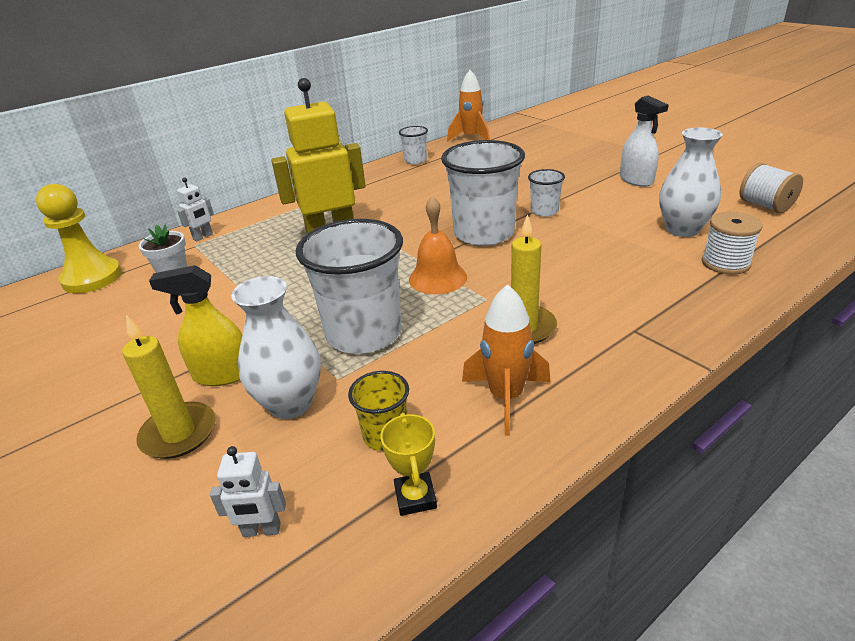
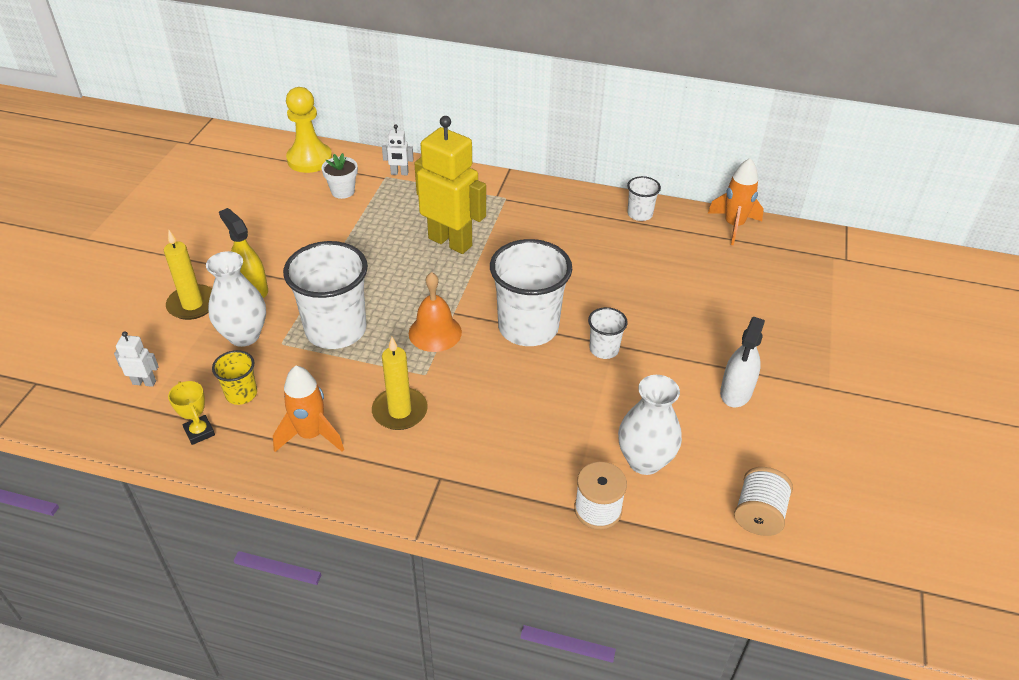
camera: 50 degrees right, 10 degrees up
(261, 530) = (144, 382): white robot -> white robot turned 135 degrees clockwise
(415, 497) = (199, 432): yellow trophy -> yellow trophy turned 75 degrees counterclockwise

